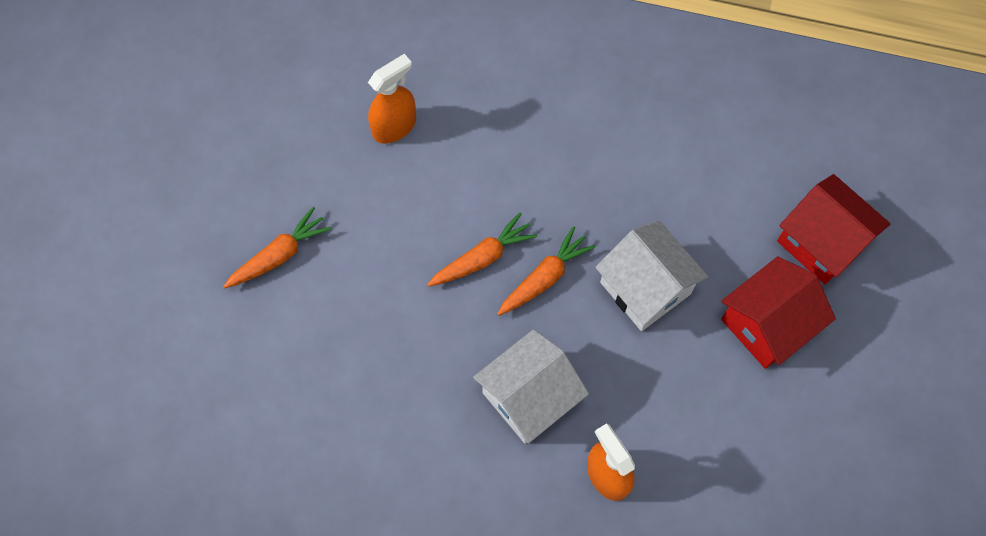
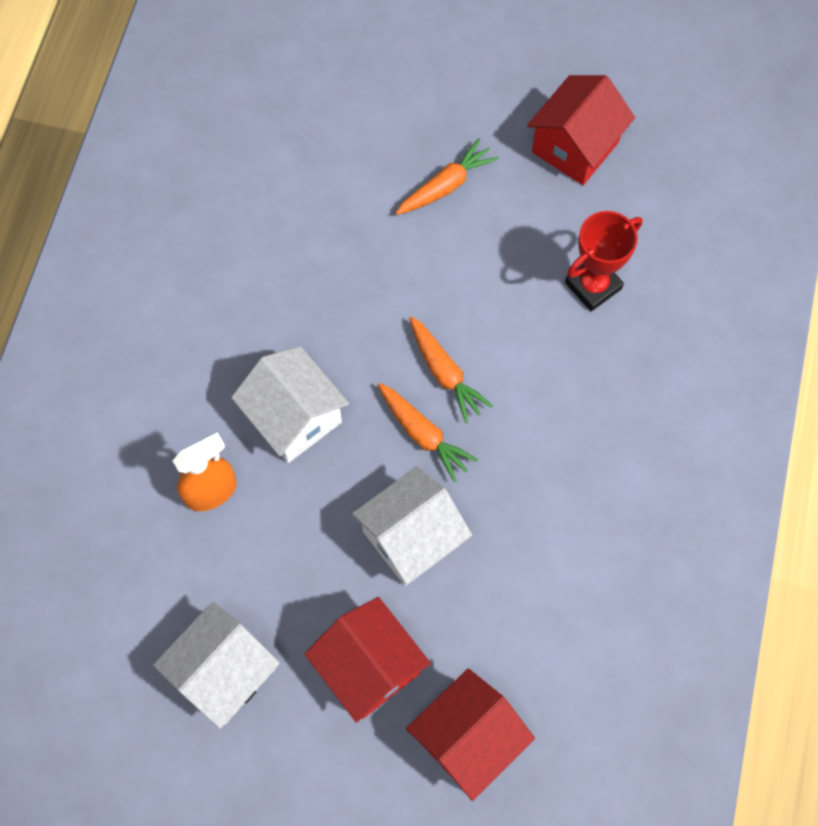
camera: 90 degrees right, 0 degrees up
(244, 136) = (575, 147): none -> red house
(279, 255) = (446, 185): orange carrot -> orange carrot turned 90 degrees counterclockwise
(394, 126) = (593, 286): orange spray bottle -> red trophy
(782, 454) = (224, 672): none -> white house

